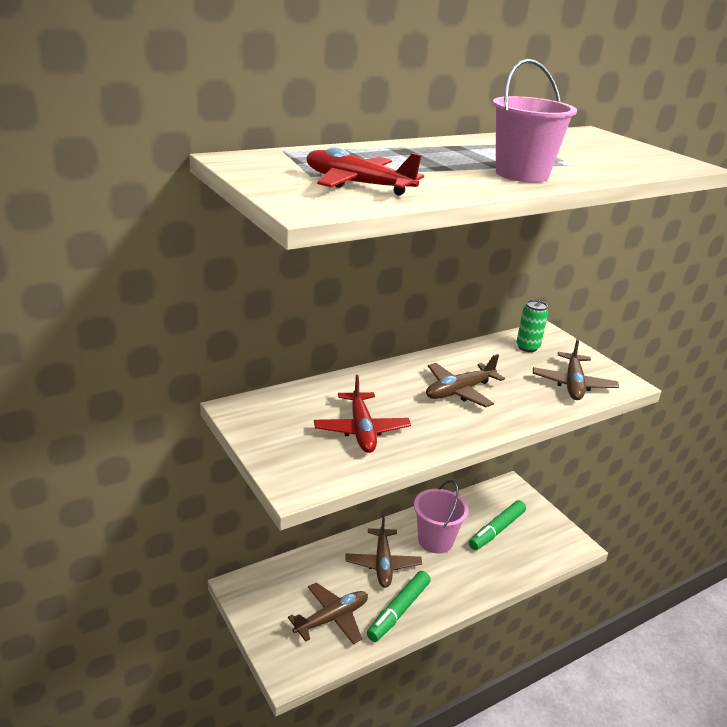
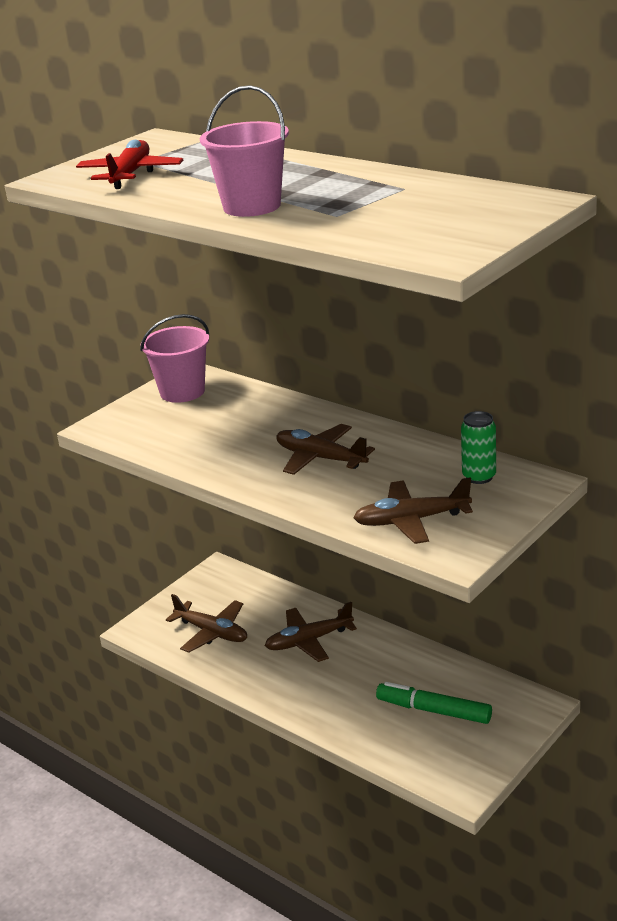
camera: 75 degrees right, 0 degrees up
(361, 430) = (200, 430): red plane -> none
(399, 610) = (248, 670): green marker -> none
(435, 540) = (375, 667): pink bucket -> pink bucket (182, 392)

